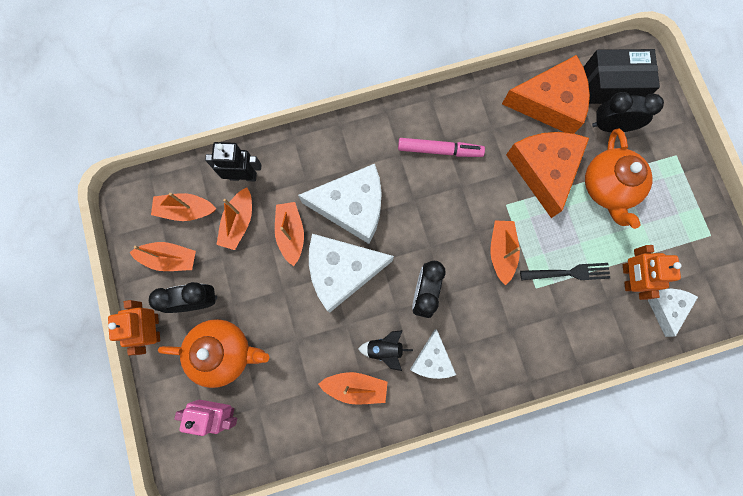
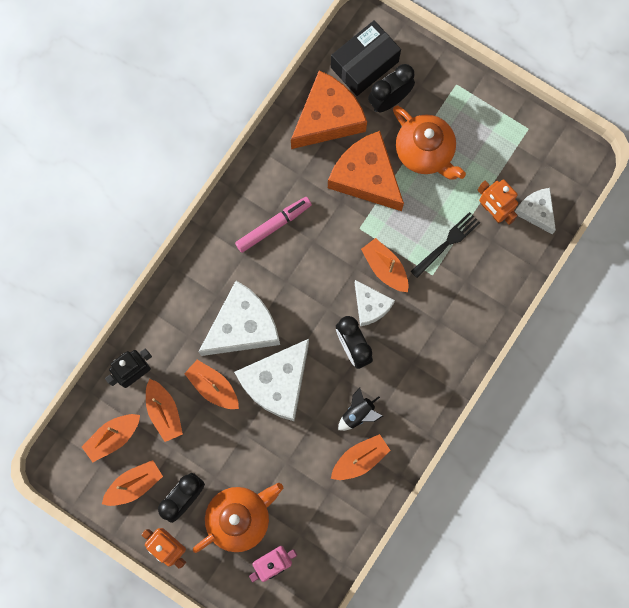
camera: 40 degrees left, 0 degrees up
(432, 359) = (399, 392): white cheese -> white cheese (370, 306)

